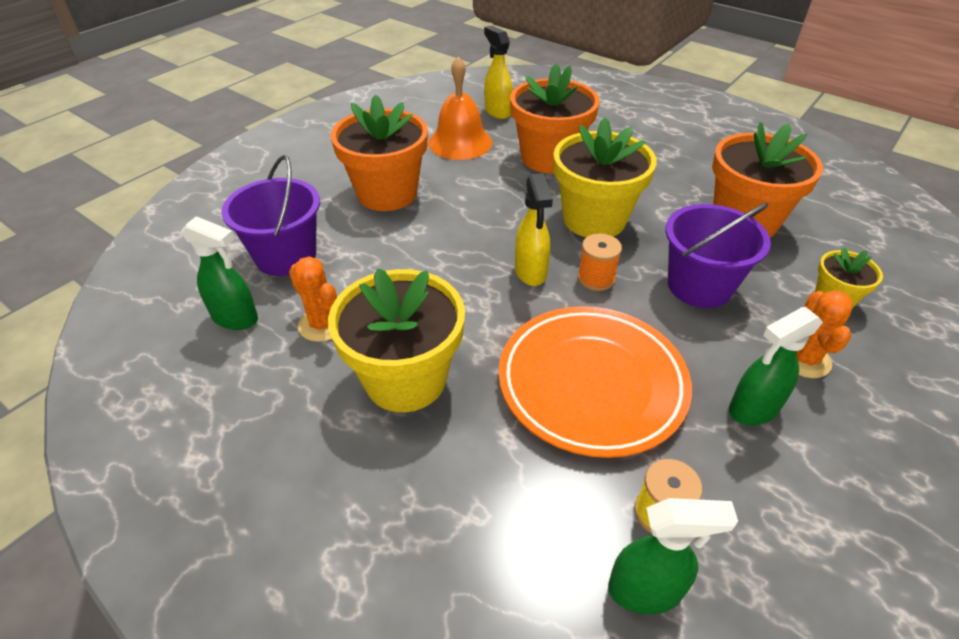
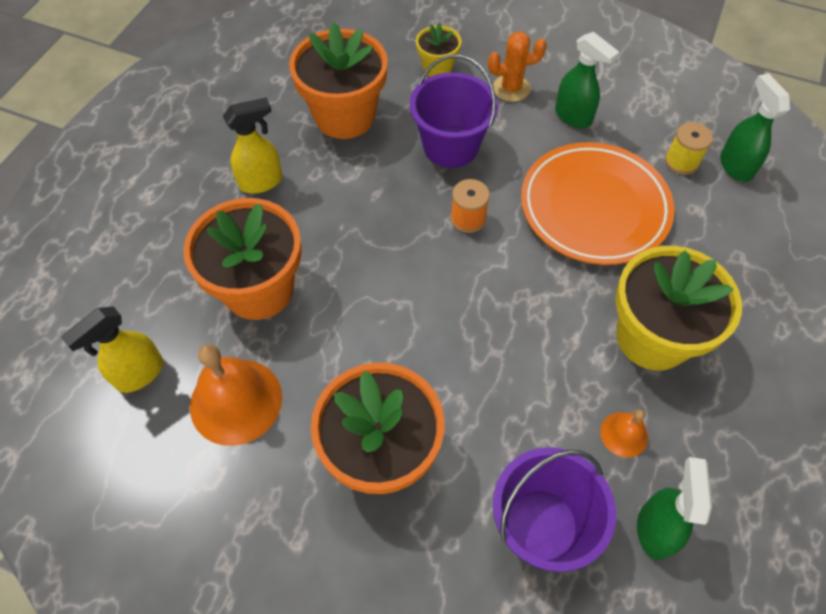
camera: 105 degrees left, 15 degrees up
(322, 324) = (624, 434): orange cactus -> orange bell
(530, 272) = (478, 271): yellow spray bottle -> yellow spray bottle (262, 182)
(594, 219) = (374, 230): yellow flower pot -> none

